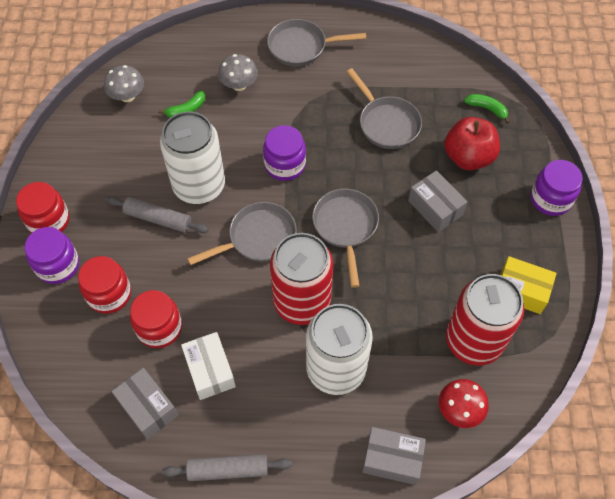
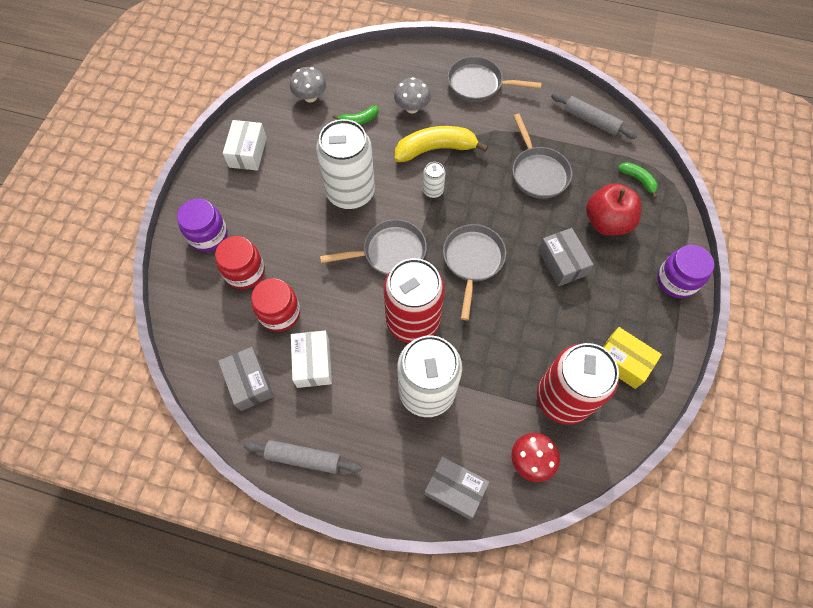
camera: 15 degrees right, 5 degrees up
(49, 221) = (212, 194): red jar -> none
(76, 168) = (248, 152): none -> white box
(158, 219) = (306, 214): grey rolling pin -> grey rolling pin (591, 120)
(275, 122) = (435, 149): none -> yellow banana
(285, 165) = (433, 190): purple jar -> white can

